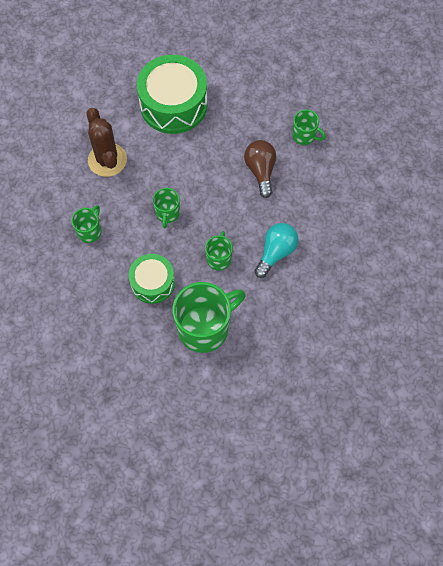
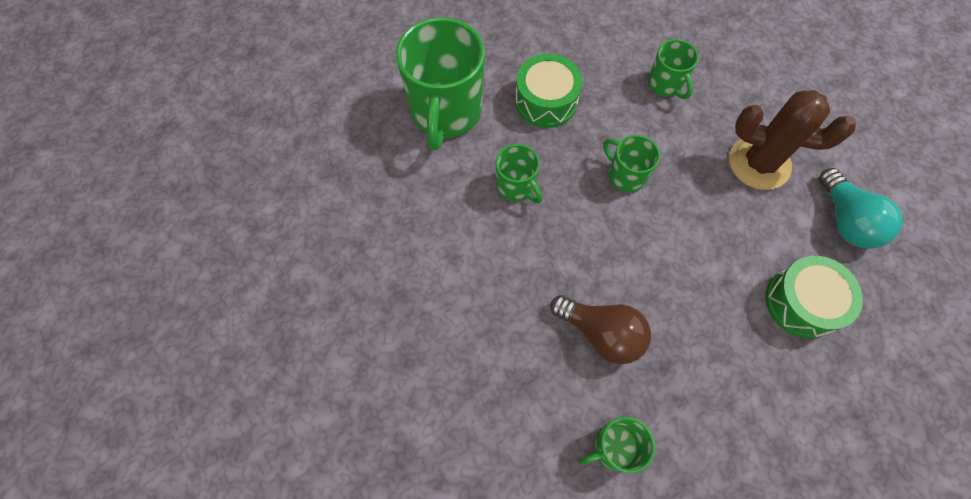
camera: 130 degrees right, 0 degrees up
(173, 104) = (802, 303): green drum -> green drum, size x0.60
(276, 252) = (467, 255): turquoise light bulb -> turquoise light bulb (845, 220)

